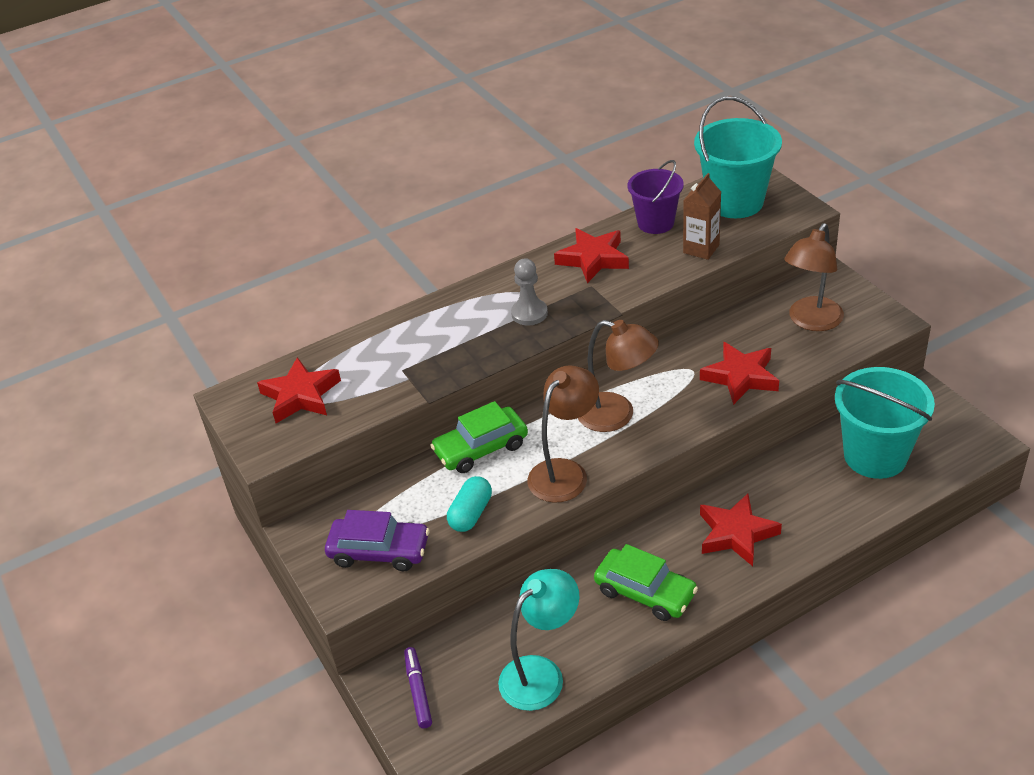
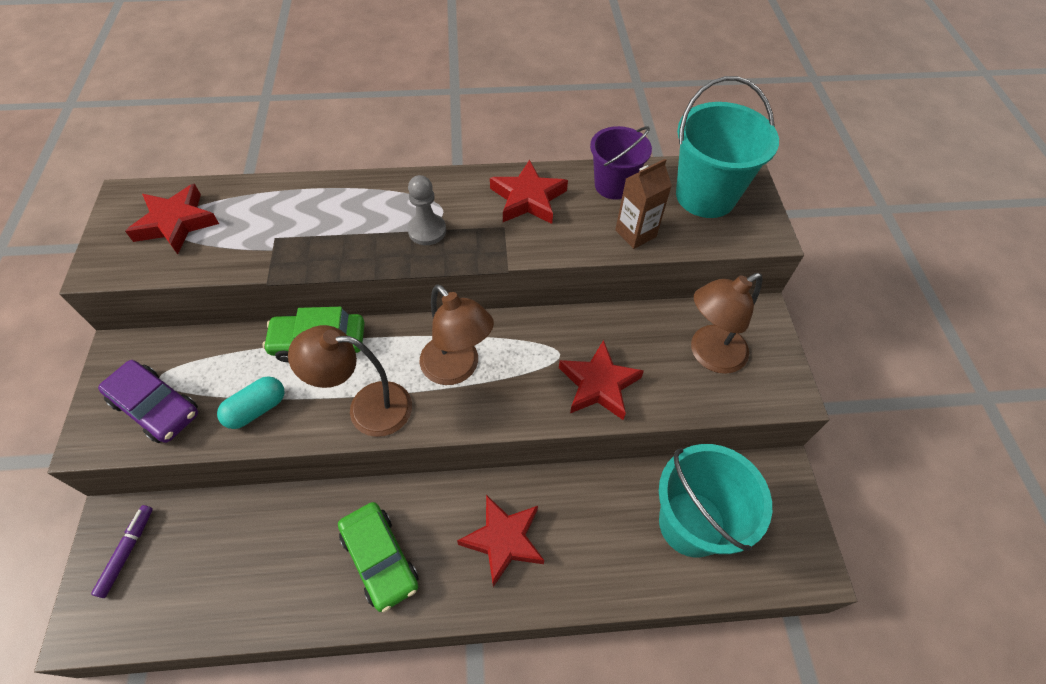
camera: 20 degrees right, 15 degrees up
(541, 674) = (232, 597): turquoise lamp -> none
(565, 472) = (367, 408): brown lamp -> brown lamp turned 150 degrees counterclockwise

